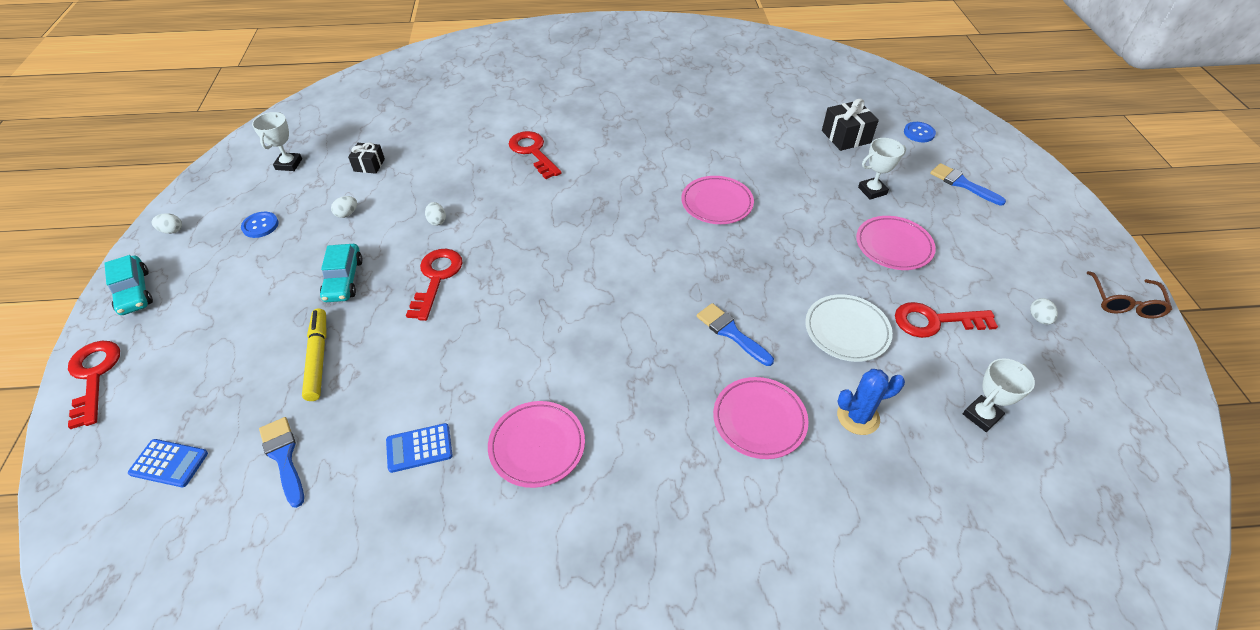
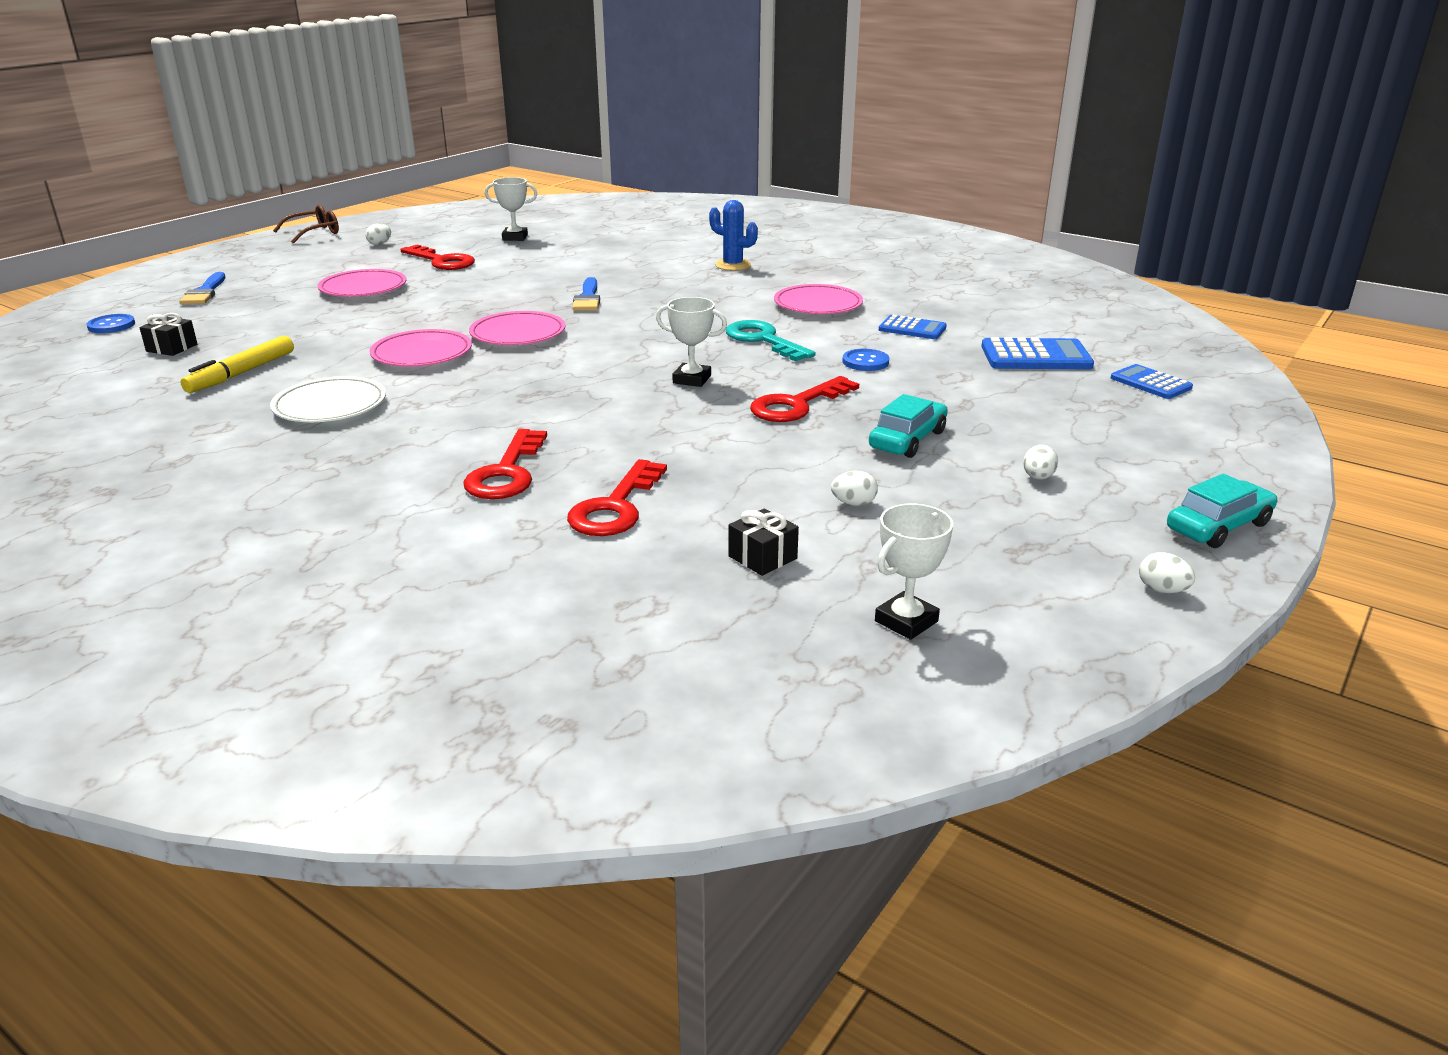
camera: 140 degrees left, 20 degrees down
(94, 376) = (1255, 462): red key -> red key (615, 507)
(134, 292) = (1218, 527): turquoise car -> turquoise car turned 45 degrees clockwise
(260, 226) = (999, 539): blue button -> blue button (865, 362)
(283, 457) = (1035, 356): blue brush -> blue calculator
(318, 358) = (975, 395): yellow marker -> yellow marker (241, 373)
(437, 221) = (738, 450): white egg -> white egg (1038, 477)
(527, 349) = (764, 340): none -> turquoise key
(759, 420) = (647, 271): pink plate -> pink plate (518, 334)
(846, 137) = (172, 348): black gift -> black gift, size x0.63
(846, 331) = (507, 275): white plate -> white plate (330, 406)
(858, 417) = (584, 255): blue cactus -> blue cactus (733, 265)
(872, 191) = (278, 313): white trophy -> white trophy (692, 379)

